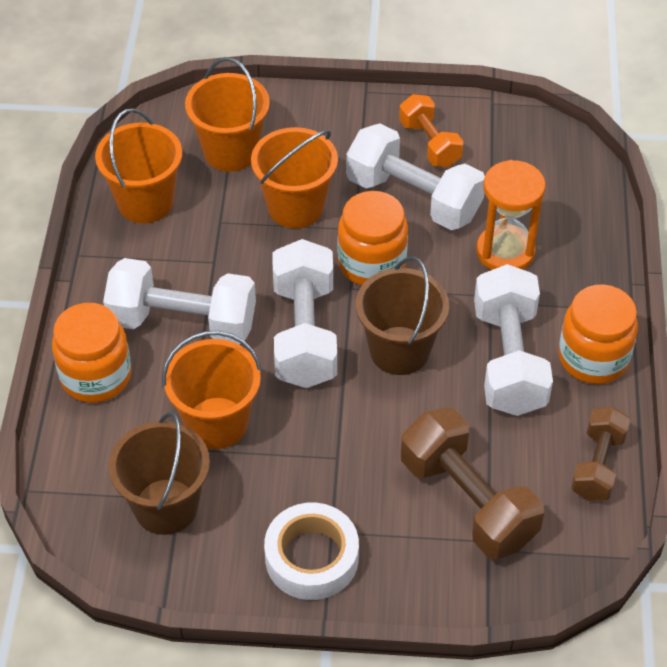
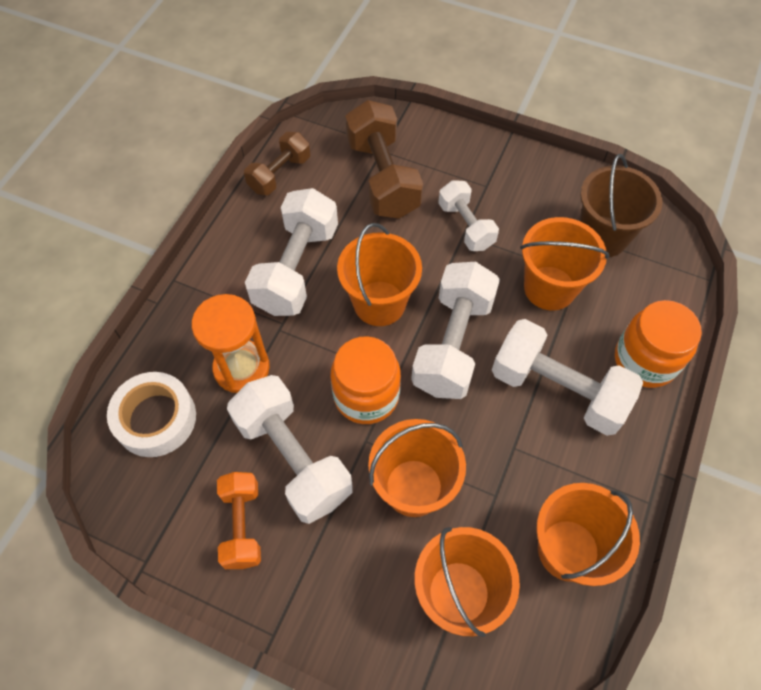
camera: 160 degrees left, 10 degrees up
(311, 558) = (506, 173): white tape -> white tape (155, 418)
(338, 468) = (465, 226): none -> white dumbbell
(399, 350) = (379, 303): brown bucket -> orange bucket
(593, 358) = (231, 249): orange jar -> none

